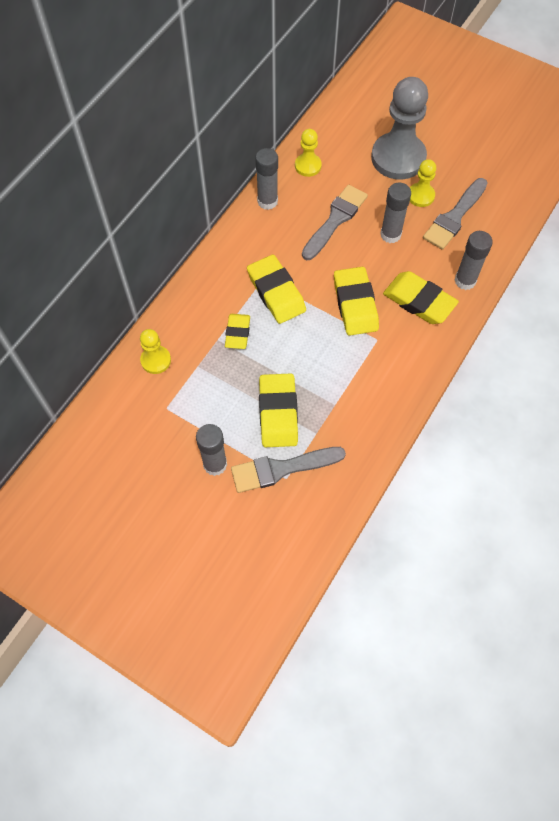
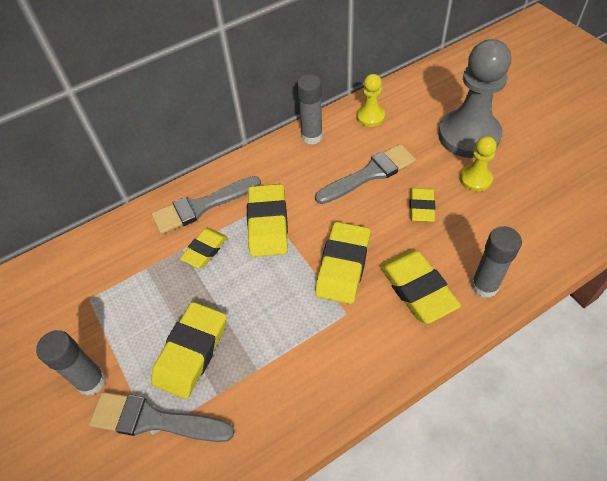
camera: 30 degrees right, 10 degrees down
(156, 360) = (112, 247): yellow pawn -> none
(390, 234) = (421, 207): grey glue stick -> yellow eraser
(454, 217) = (504, 212): grey brush -> grey brush (202, 206)

